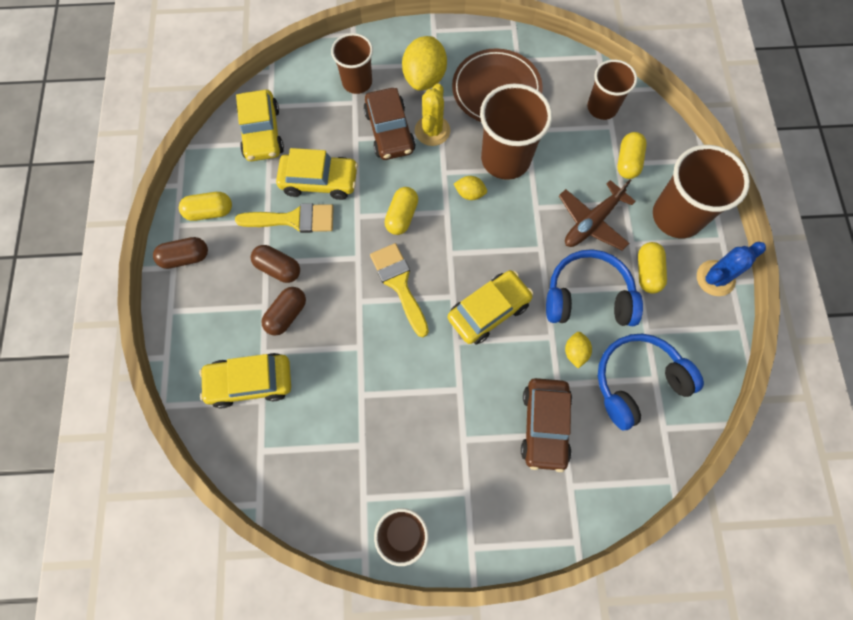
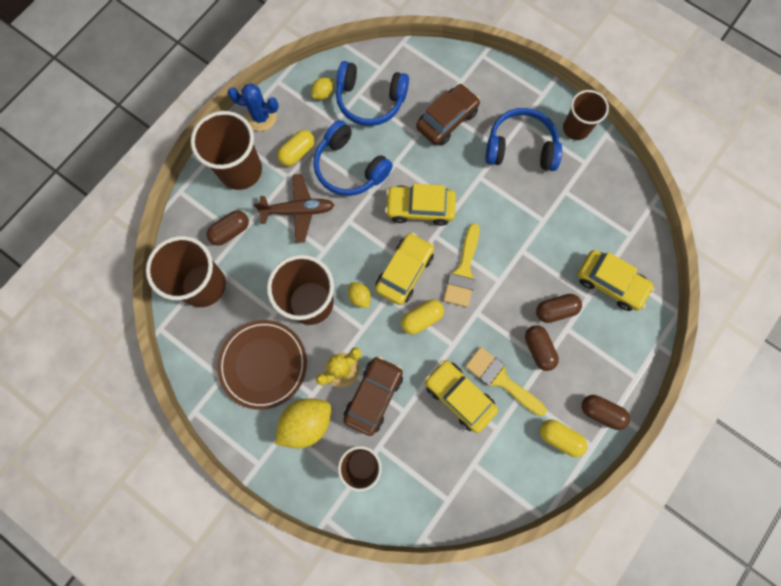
camera: 140 degrees left, 5 degrees up
(262, 133) = (472, 478): yellow car -> yellow car (404, 271)
(444, 457) = (520, 148): none -> blue headphones
(575, 352) = (390, 143): yellow lemon -> yellow lemon (323, 94)
(602, 107) = (203, 285): brown cup -> brown cup, size x1.57
(627, 162) = (230, 231): yellow capsule -> brown capsule

